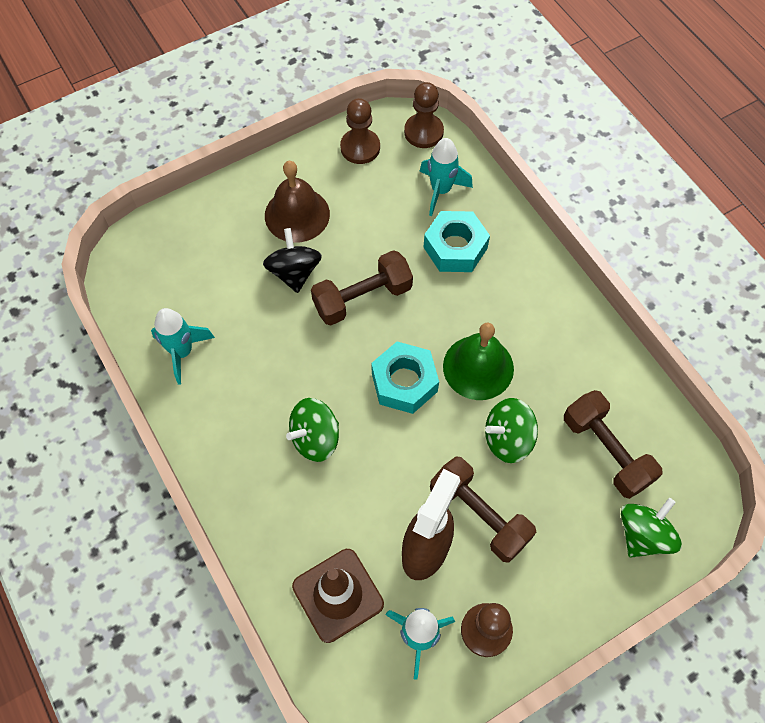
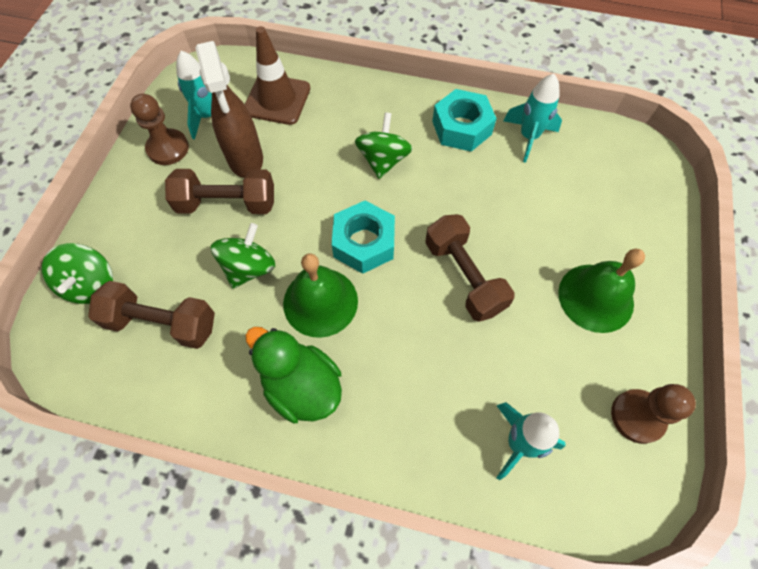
camera: 135 degrees right, 0 degrees up
(294, 272) = (535, 250): black spinning top -> none
(297, 214) = (596, 297): brown bell -> green bell
(362, 298) = (464, 276): brown dumbbell -> brown dumbbell turned 45 degrees counterclockwise
(423, 132) = (611, 500): brown pawn -> none
(455, 247) = (443, 392): turquoise nut -> turquoise nut (461, 128)
(540, 324) = (302, 386): none -> green duck

